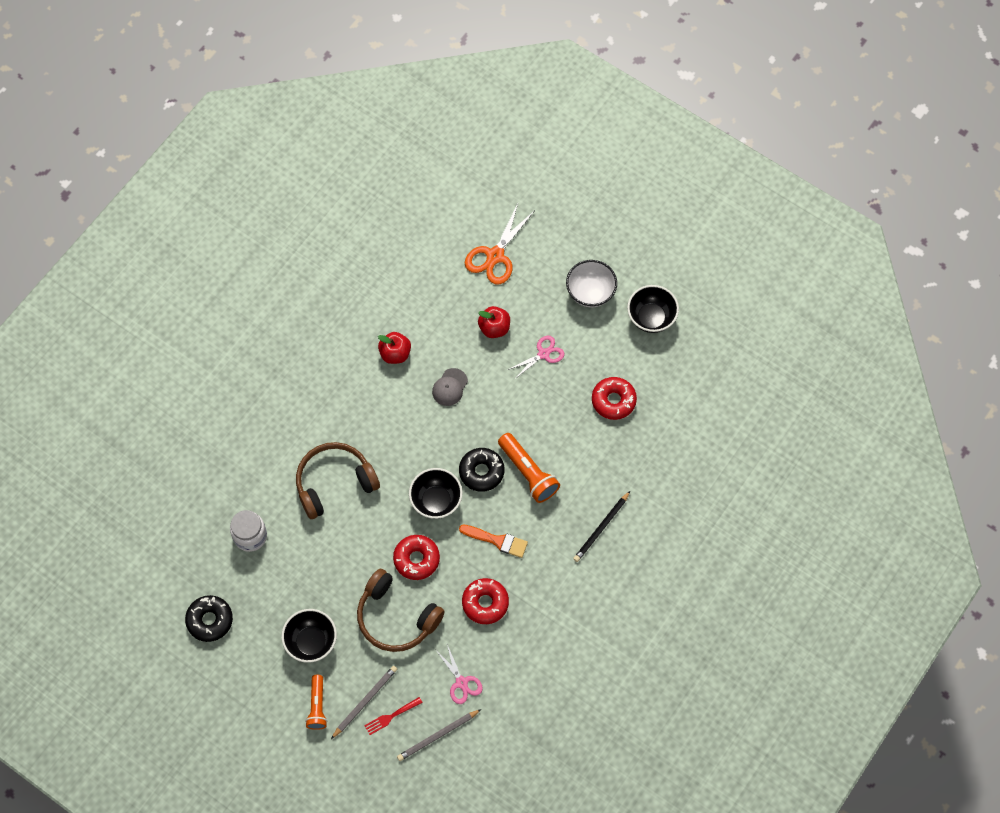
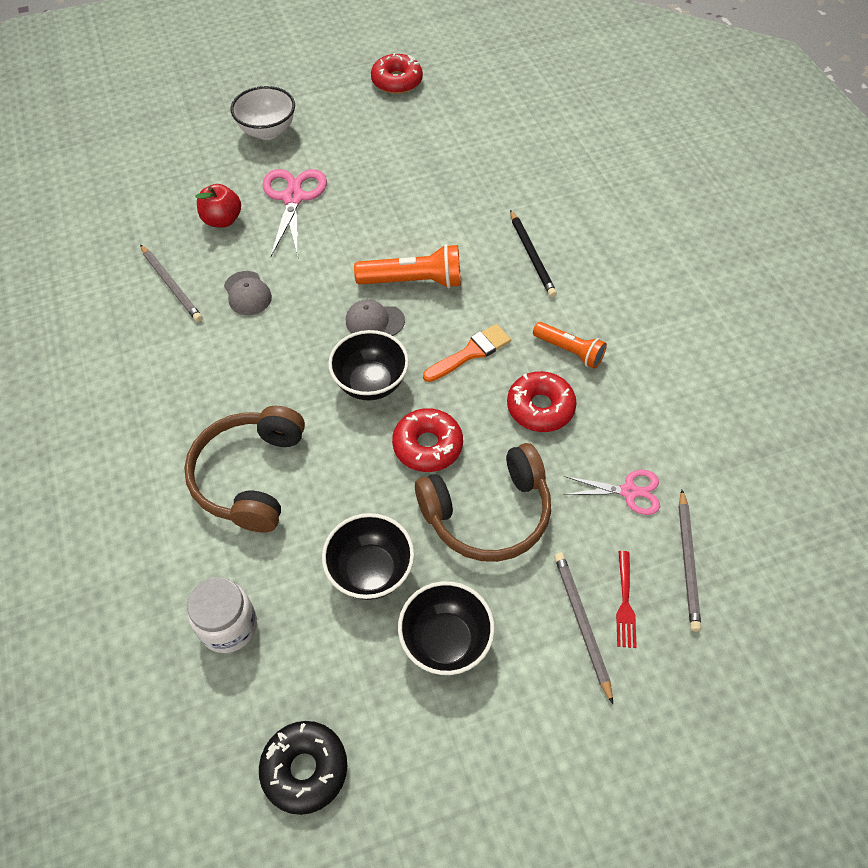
camera: 55 degrees left, 10 degrees down
(317, 706) = (547, 693): orange flashlight -> orange flashlight (569, 351)
(395, 353) = (155, 320): red apple -> none
(425, 341) = (171, 285): none -> grey pencil
(481, 472) = (374, 321): black donut -> grey cap
(495, 256) = (147, 177): orange scissors -> none
(543, 354) = (293, 198): pink scissors -> pink scissors, size x1.61
(613, 401) = (398, 173): red donut -> red donut (397, 81)
(651, 318) = (340, 105): black bowl -> black bowl (370, 571)

